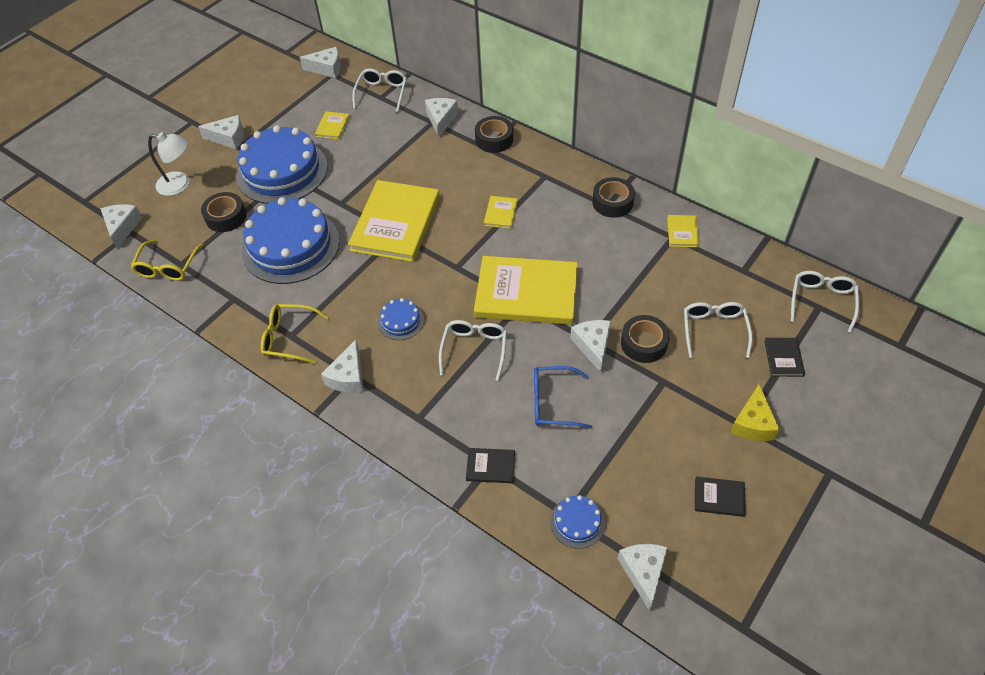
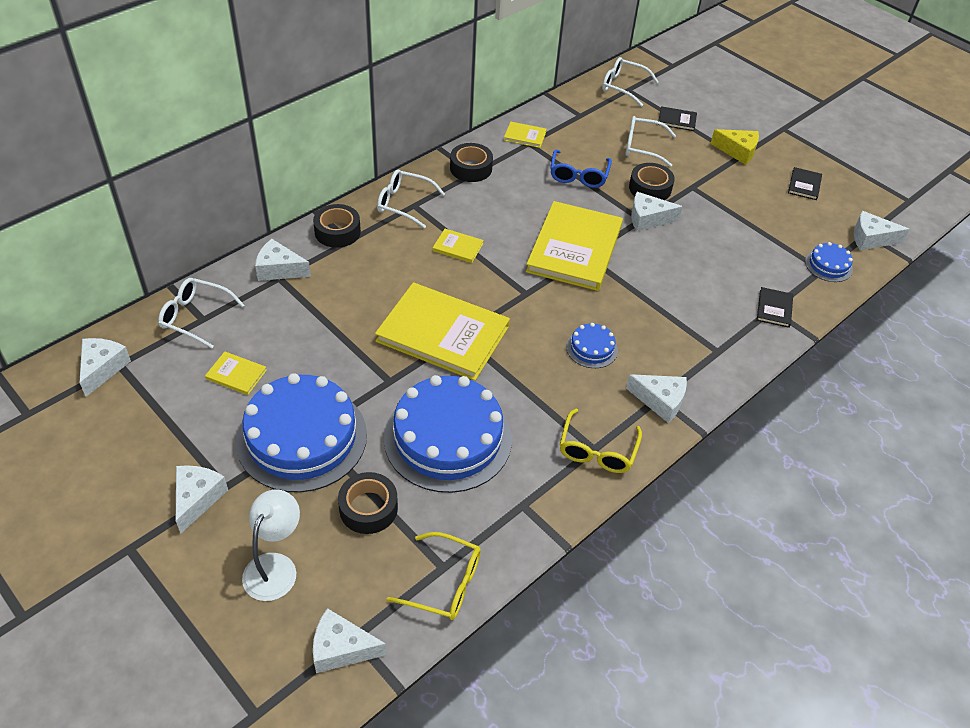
camera: 85 degrees left, 5 degrees down
(474, 350) = (639, 297): white glasses -> white glasses (404, 203)
(553, 402) = (708, 256): blue glasses -> blue glasses (578, 175)

